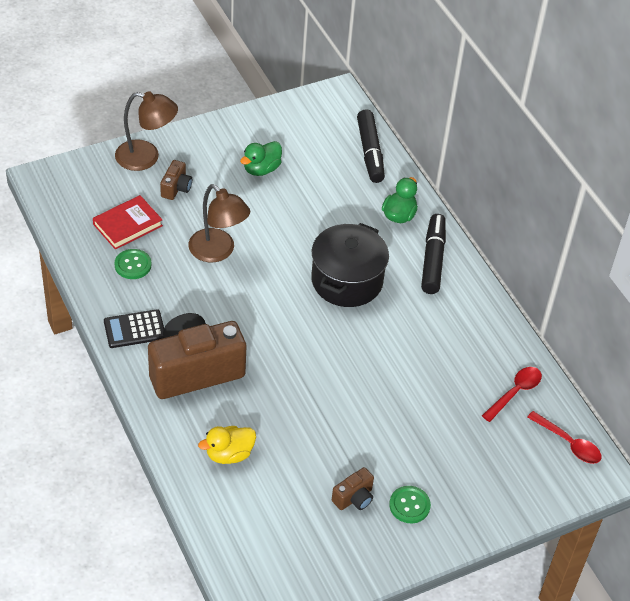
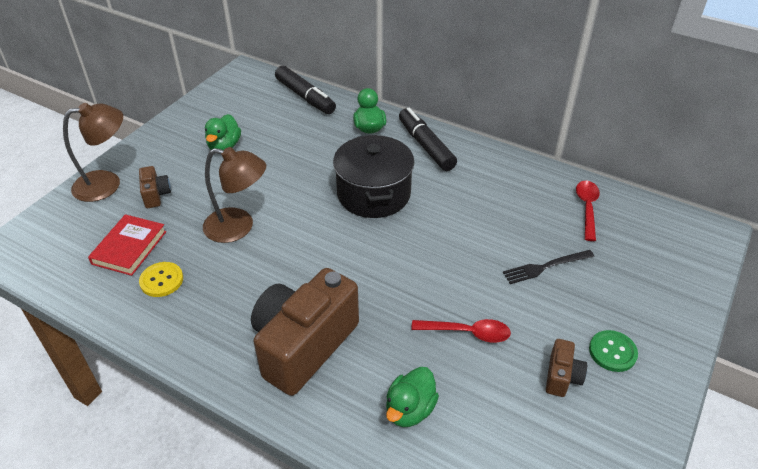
camera: 30 degrees left, 5 degrees down
(133, 265) = (161, 280): green button -> yellow button
(134, 329) = (209, 340): black calculator -> none
(229, 454) = (410, 409): yellow duck -> green duck
(426, 418) = (545, 267): none -> black fork
(568, 443) = (665, 223): red spoon -> red spoon (467, 332)

